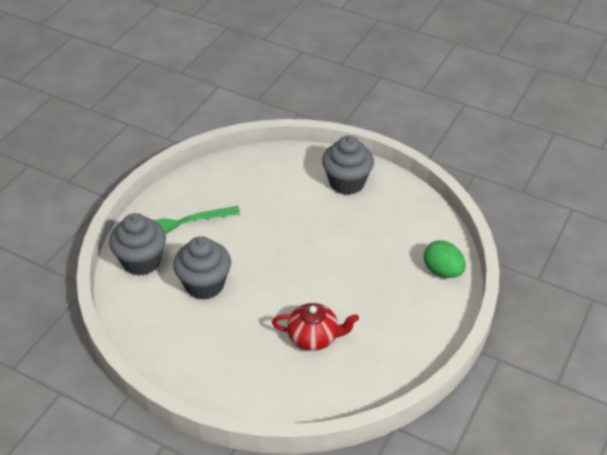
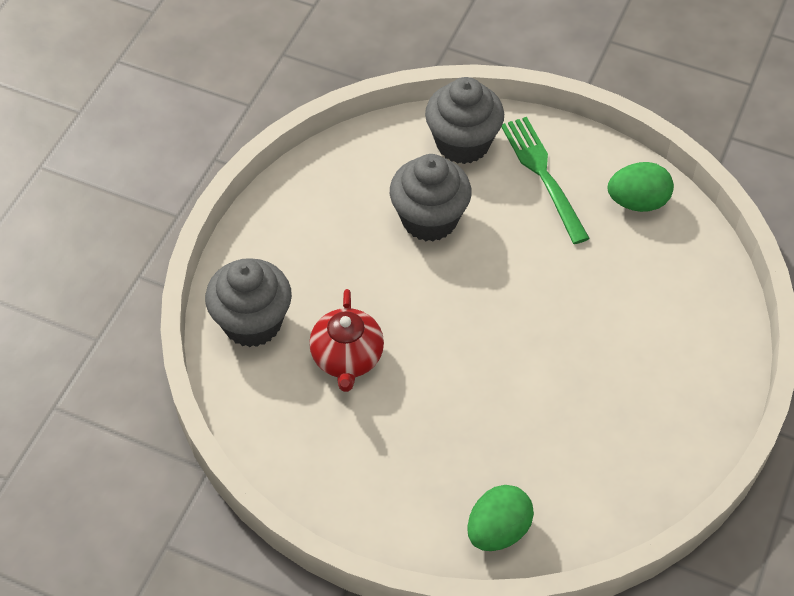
camera: 85 degrees right, 10 degrees up
(212, 182) = (637, 202): none -> green egg
(347, 182) = (677, 383): grey cupcake -> grey cupcake (252, 323)

